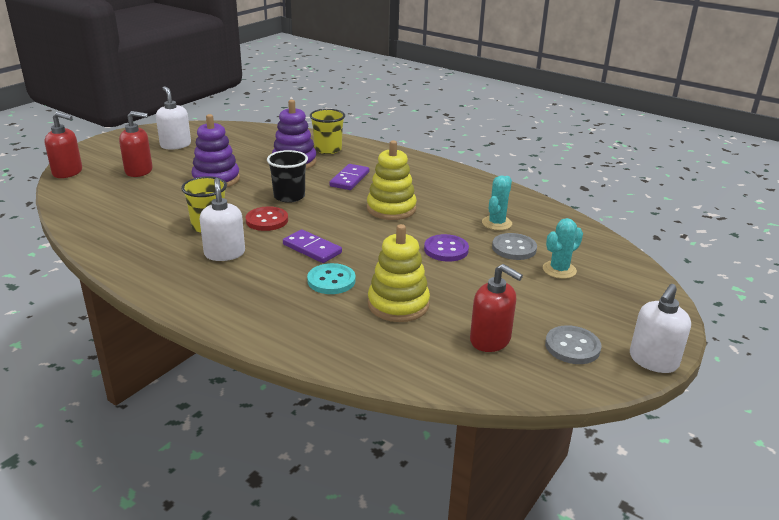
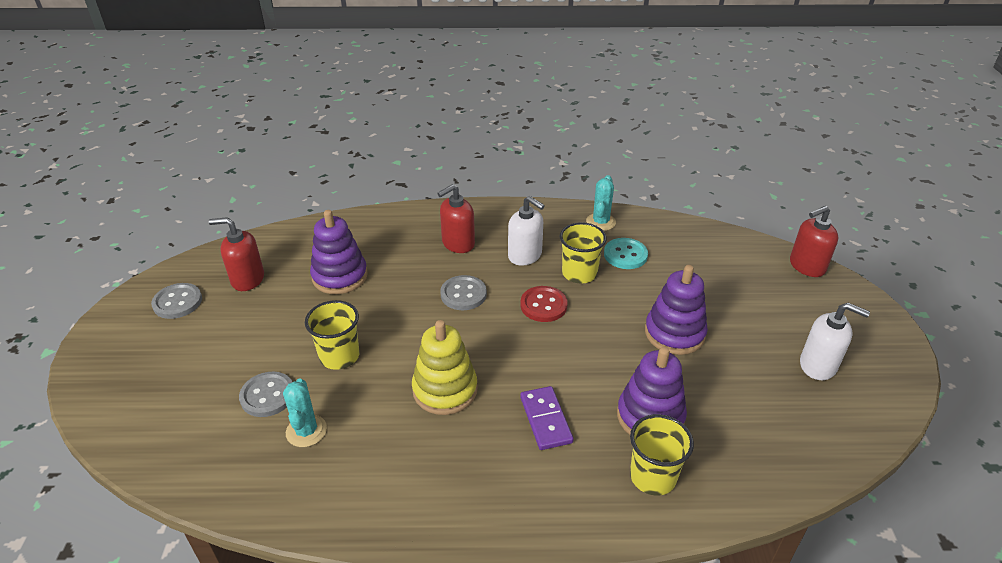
camera: 145 degrees right, 10 degrees up
(139, 171) = (760, 303): red soap dispenser -> red soap dispenser (458, 243)
(289, 196) = (569, 349): black cup -> none
(312, 249) = (463, 294): purple domino -> grey button
(331, 280) = (412, 272): turquoise button -> turquoise button (625, 255)
(398, 304) = (340, 276): yellow stacking toy -> purple stacking toy
(446, 250) = (339, 356): purple button -> yellow cup
(559, 270) = (207, 386): turquoise cactus -> turquoise cactus (600, 222)
(653, 361) = (105, 319): white soap dispenser -> none

